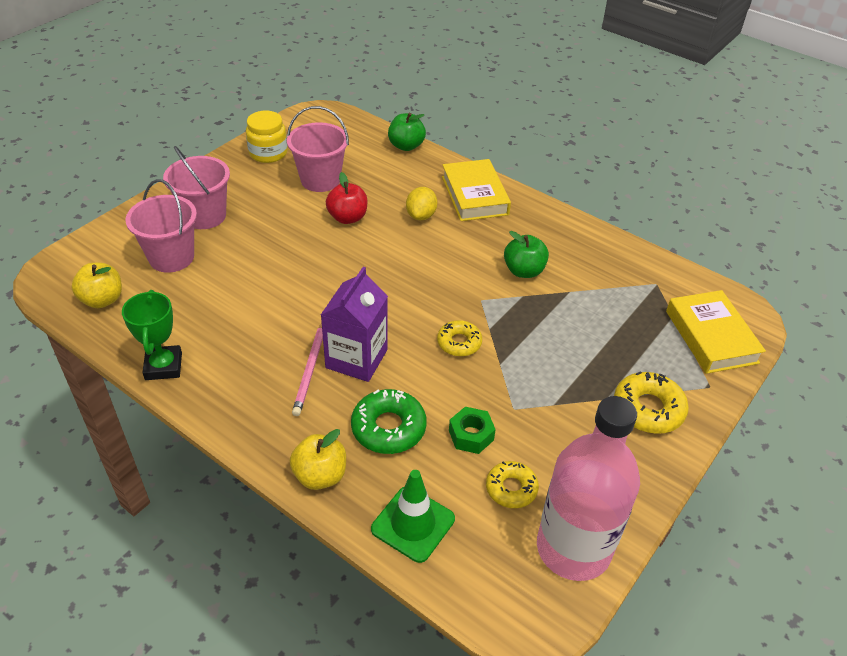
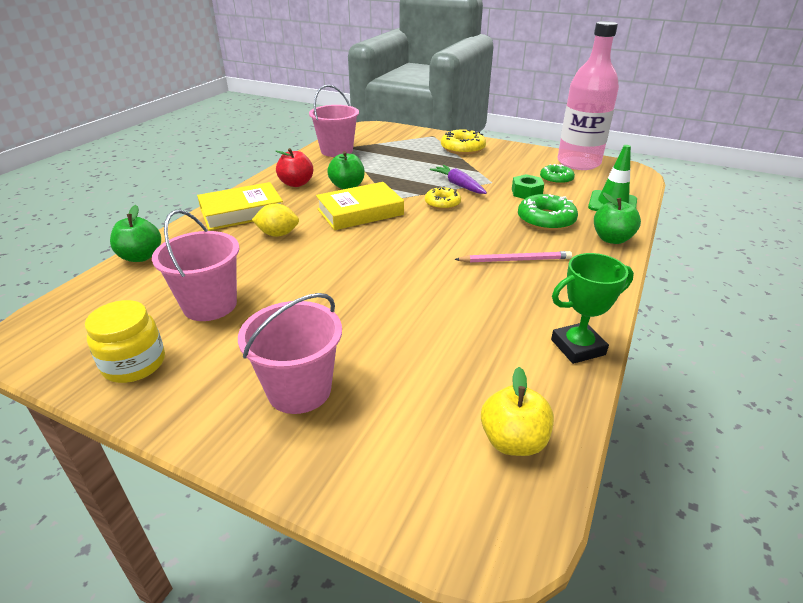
camera: 100 degrees left, 10 degrees down
(171, 257) = (399, 397): pink bucket -> pink bucket (336, 151)
(320, 475) = (612, 239): yellow apple -> green apple
(347, 218) = (287, 274): red apple -> red apple (296, 183)
(356, 359) = (488, 241): purple carton -> none
(509, 370) = (458, 185): none -> purple carrot
(511, 488) = (556, 179): yellow donut -> green donut
(711, 337) = (391, 135): yellow book -> yellow book (360, 212)

